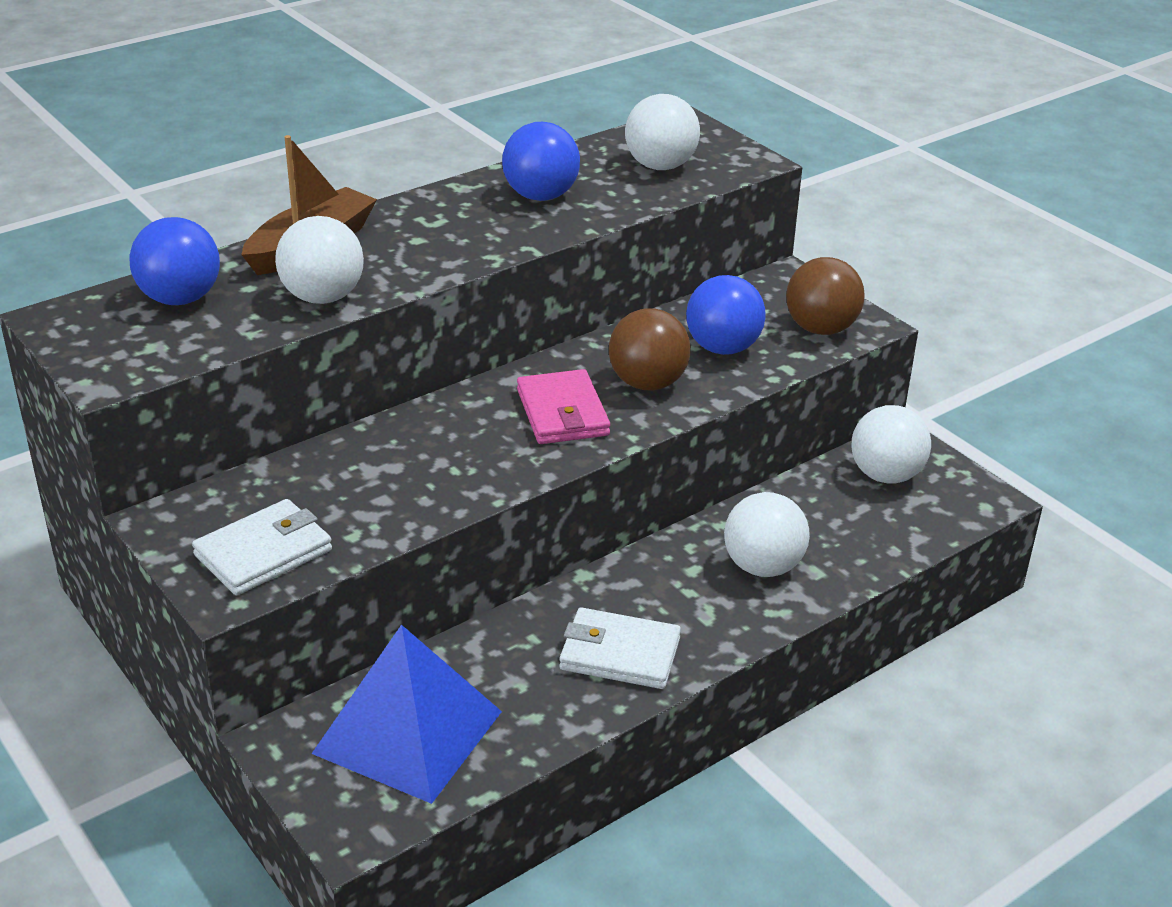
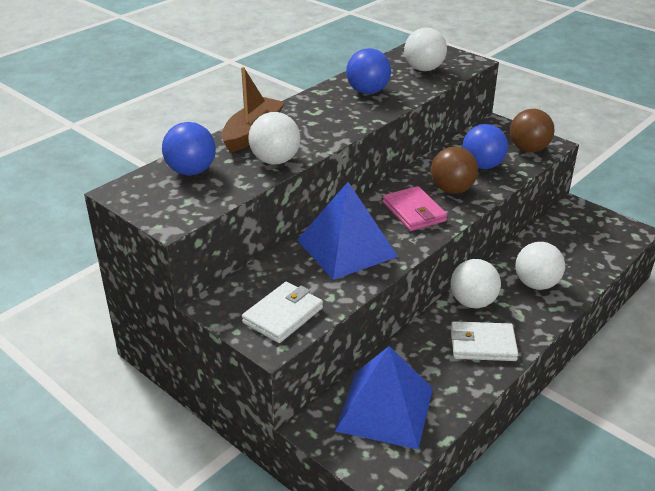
camera: 10 degrees left, 0 degrees up
(419, 458) = (346, 248): none -> blue pyramid
(885, 475) = (576, 225): white ball -> white ball (472, 302)

